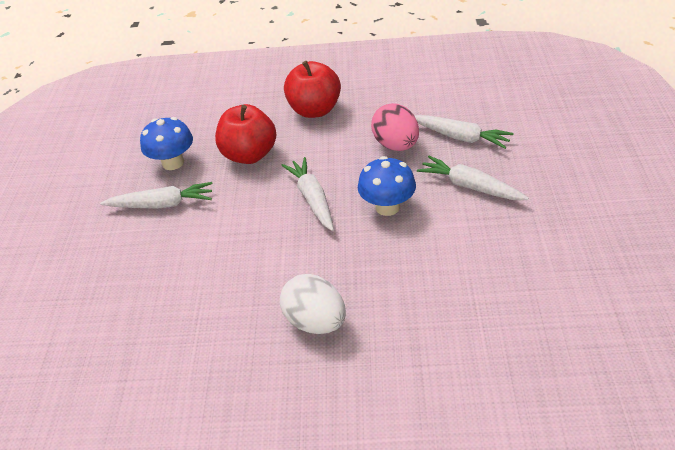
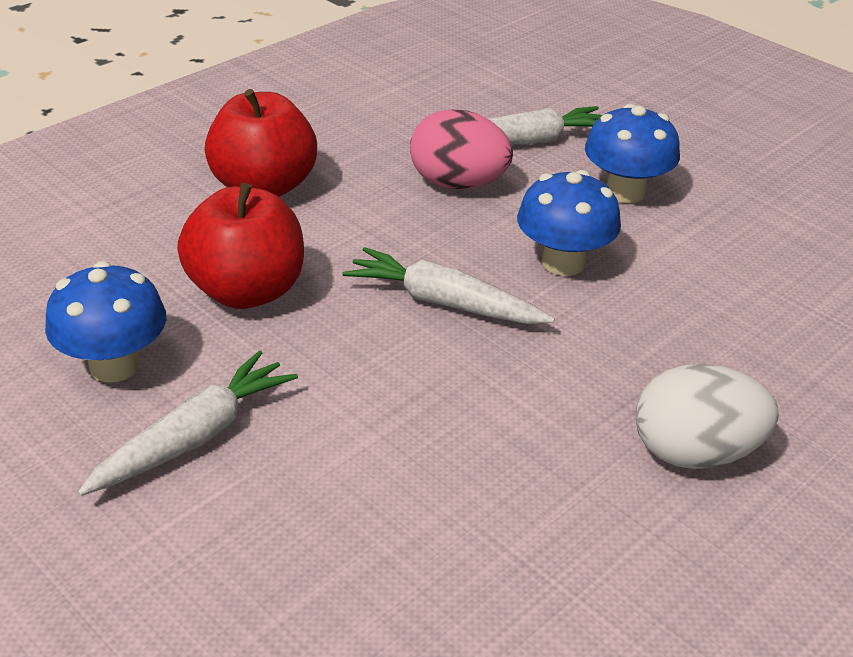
camera: 50 degrees left, 5 degrees down
(470, 186) = (625, 192): white carrot -> blue mushroom

